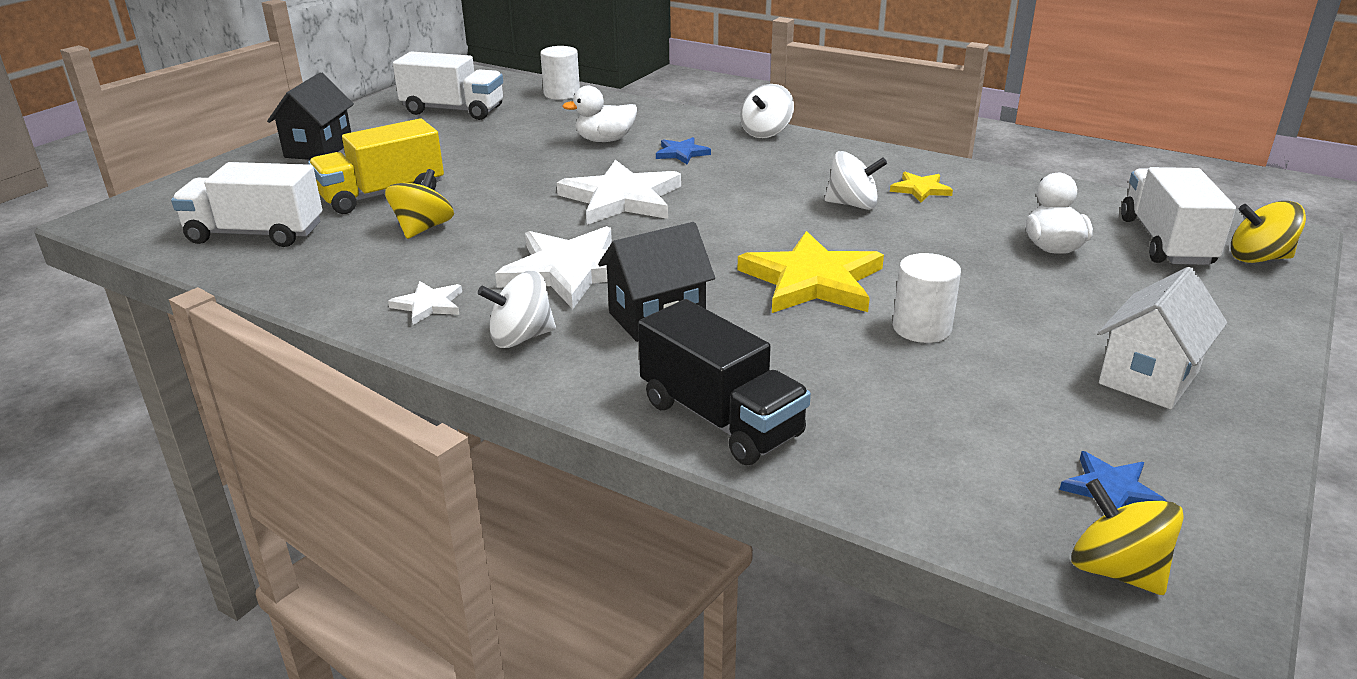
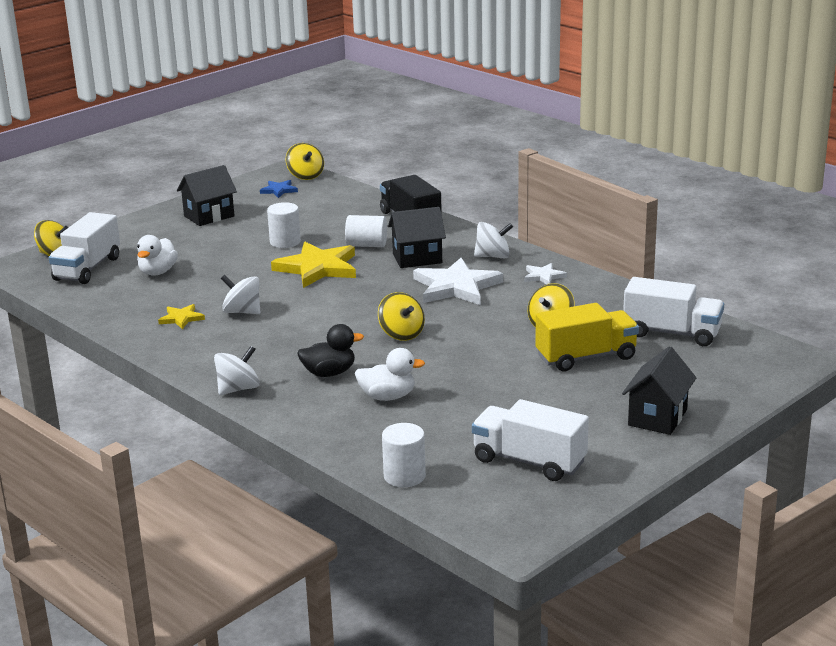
camera: 165 degrees left, 5 degrees down
(621, 199) = (401, 334): white star -> yellow spinning top
(681, 153) = (329, 373): blue star -> black duck
(766, 338) = (366, 245): none -> white cylinder
(1149, 377) = (209, 216): white house -> black house

